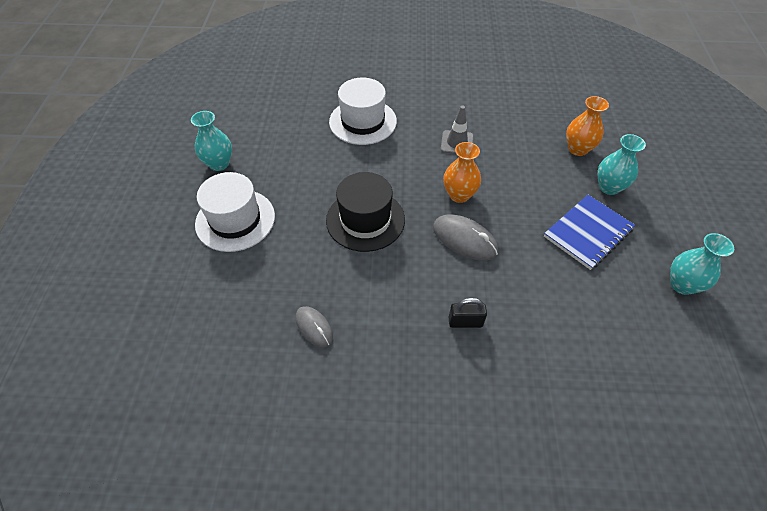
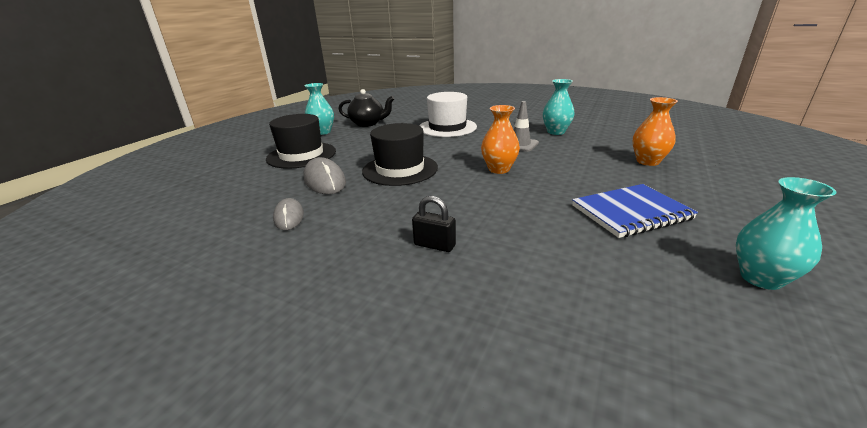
camera: 25 degrees right, 25 degrees down
(235, 220) = (301, 155): white hat -> black hat
(262, 131) = (368, 123): none -> black teapot
(464, 239) = (482, 194): grey mouse -> grey mouse (324, 180)
(609, 187) = (675, 188): turquoise vase -> turquoise vase (556, 132)

